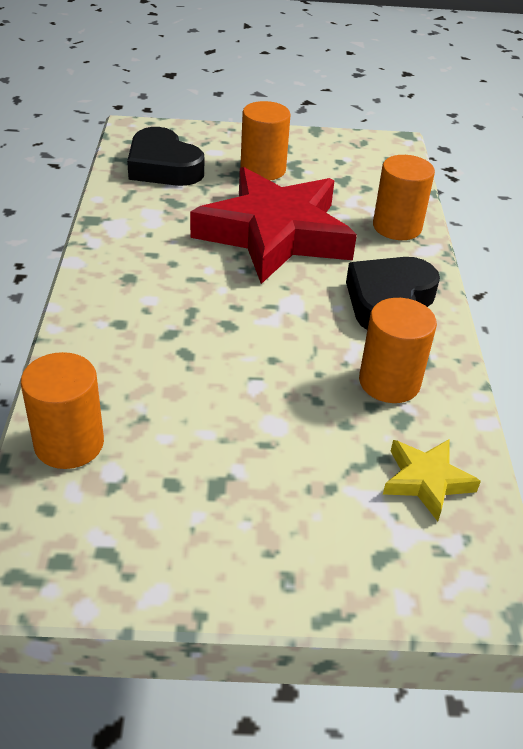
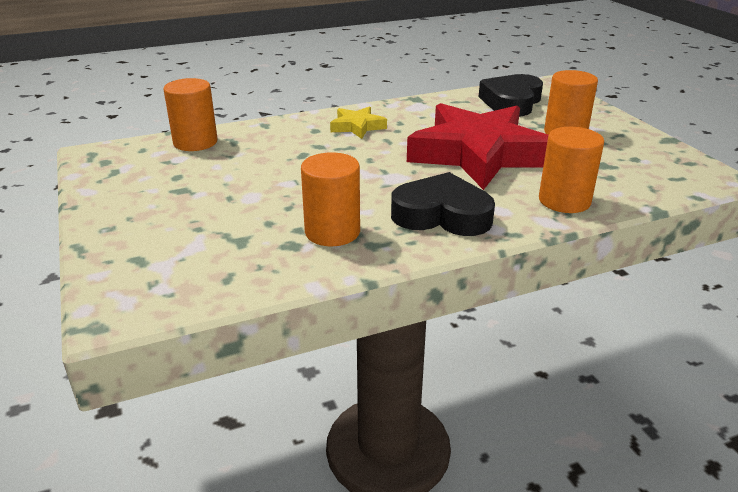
camera: 70 degrees right, 10 degrees down
(426, 481) = (224, 266): yellow star -> yellow star (357, 127)

